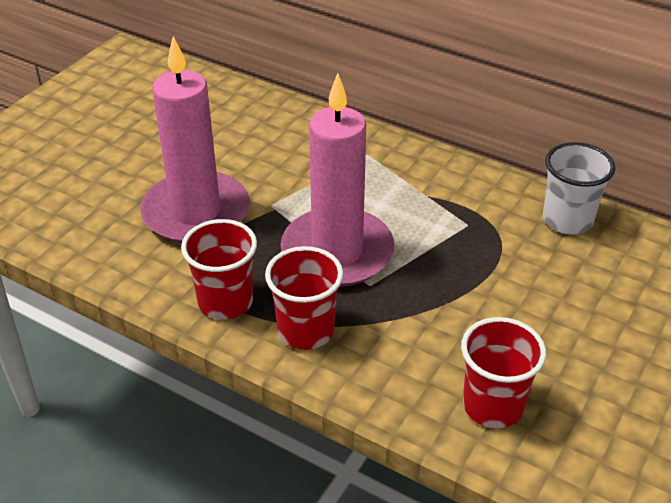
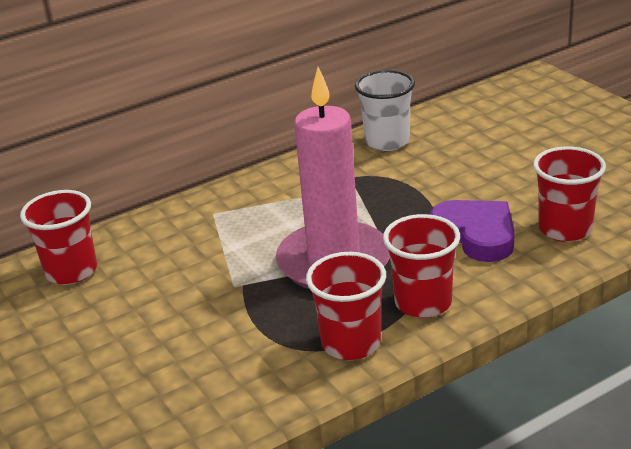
camera: 60 degrees left, 10 degrees down
(196, 212) = (202, 337): pink candle -> none
(244, 113) = (71, 271): none -> red cup
(438, 337) = (476, 235): none -> purple heart

